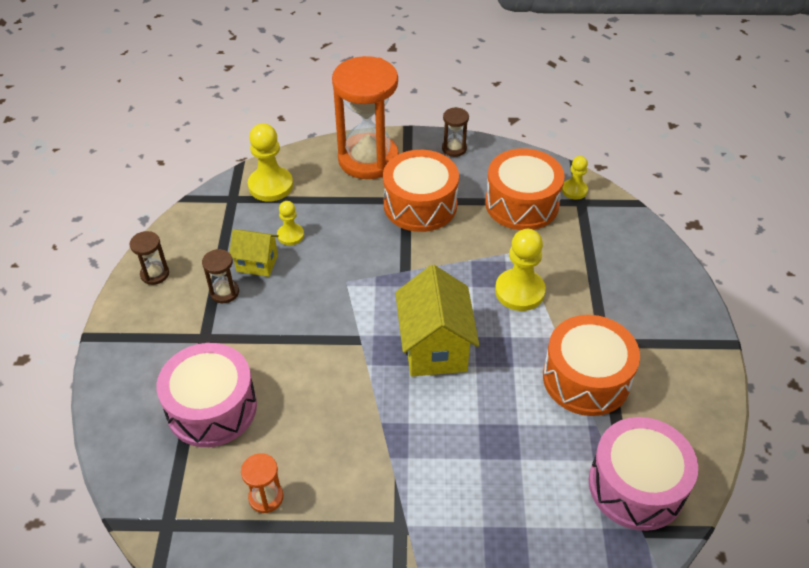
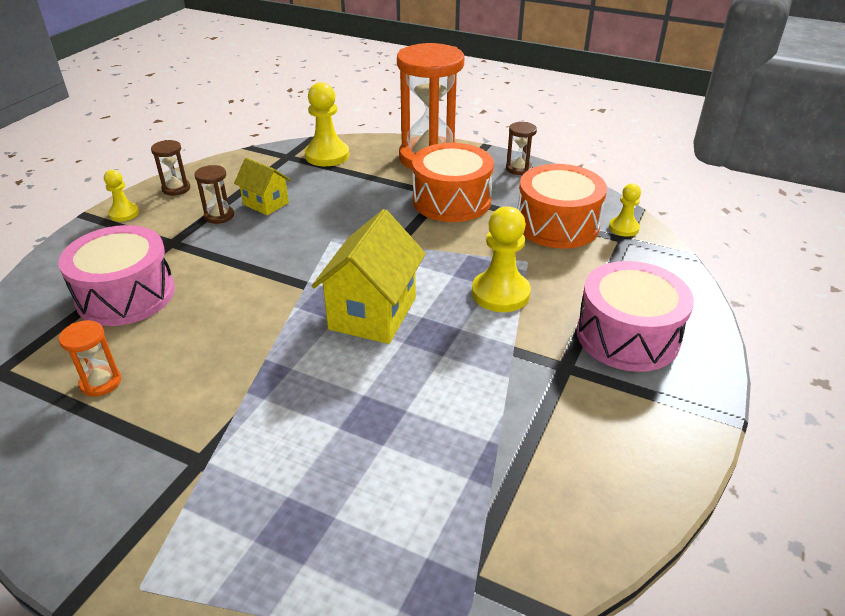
camera: 25 degrees right, 10 degrees down
(290, 235) = (313, 192): yellow pawn -> yellow pawn (124, 213)
(586, 378) = (519, 394): orange drum -> none
(636, 486) = (503, 527): pink drum -> pink drum (627, 336)

